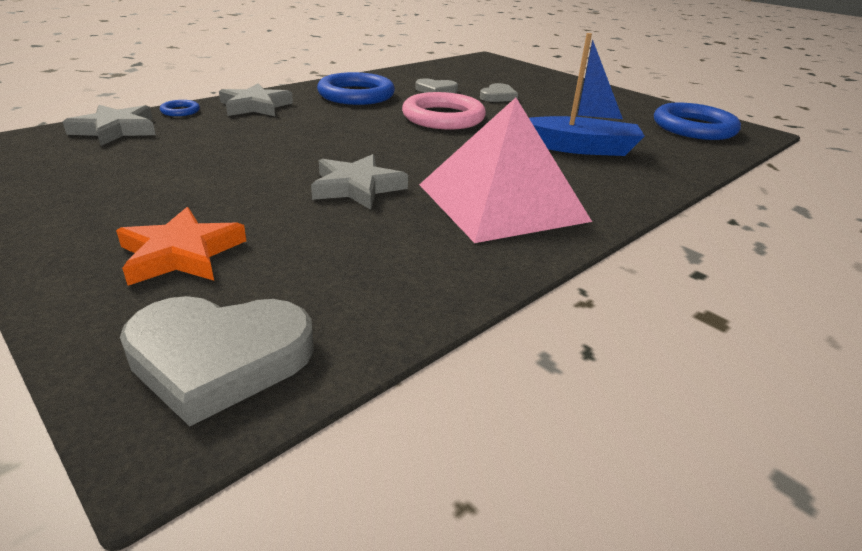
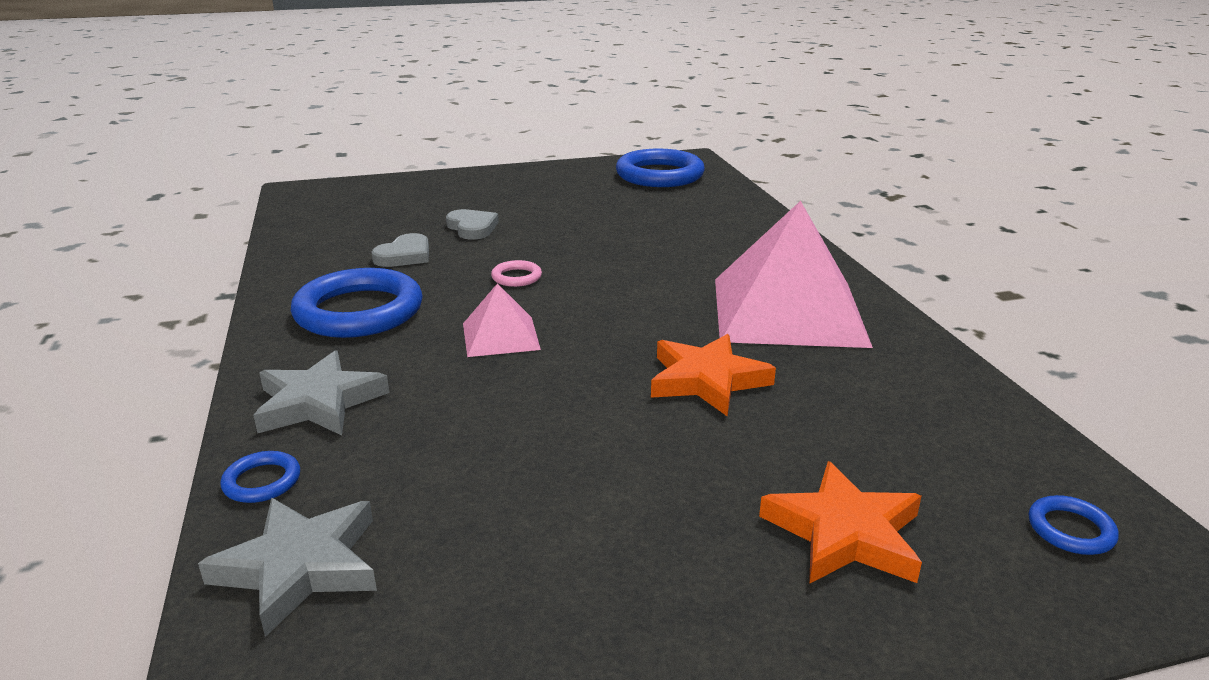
camera: 60 degrees left, 5 degrees down
(219, 358) = (1070, 530): grey heart -> blue ring
(357, 187) = (707, 380): grey star -> orange star
(360, 126) = (501, 336): none -> pink pyramid
(443, 117) = (516, 277): pink ring -> pink ring, size x0.43
(580, 148) = (675, 236): blue boat -> none

